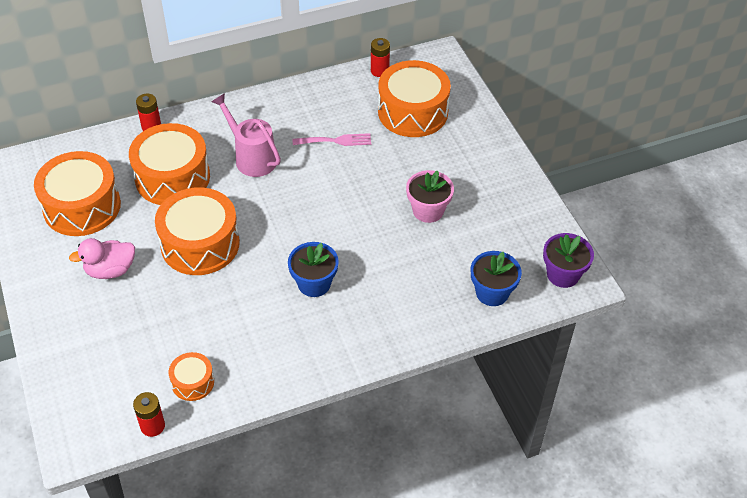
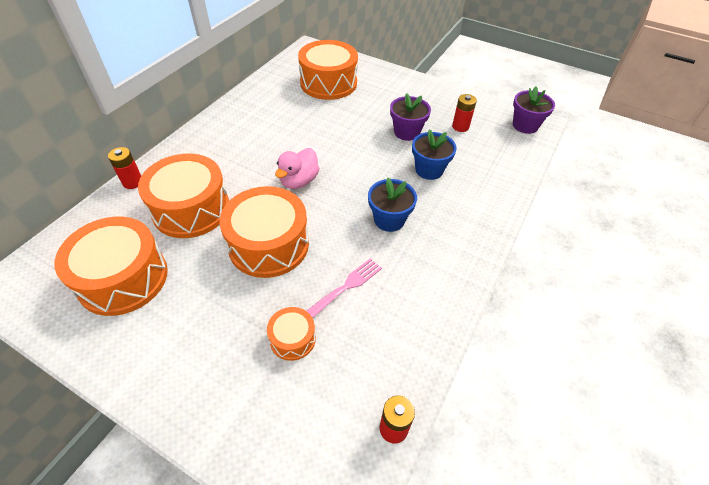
camera: 40 degrees left, 0 degrees up
(110, 270) = (207, 315): pink duck -> pink duck (299, 181)
(193, 382) = (384, 360): orange drum -> orange drum (292, 339)
(251, 157) = (244, 162): pink watering can -> none
(336, 141) = (296, 122): pink fork -> pink fork (347, 286)
(379, 71) = (279, 70): red battery -> red battery (460, 126)
(428, 210) = (407, 132): pink flower pot -> purple flower pot
(492, 292) = (503, 157): blue flower pot -> blue flower pot (429, 170)

